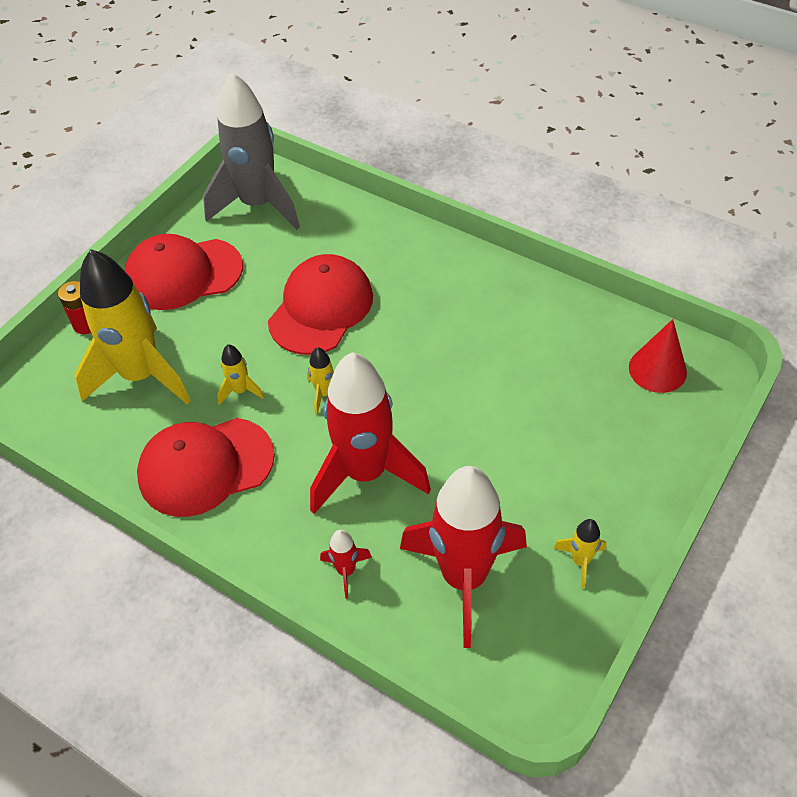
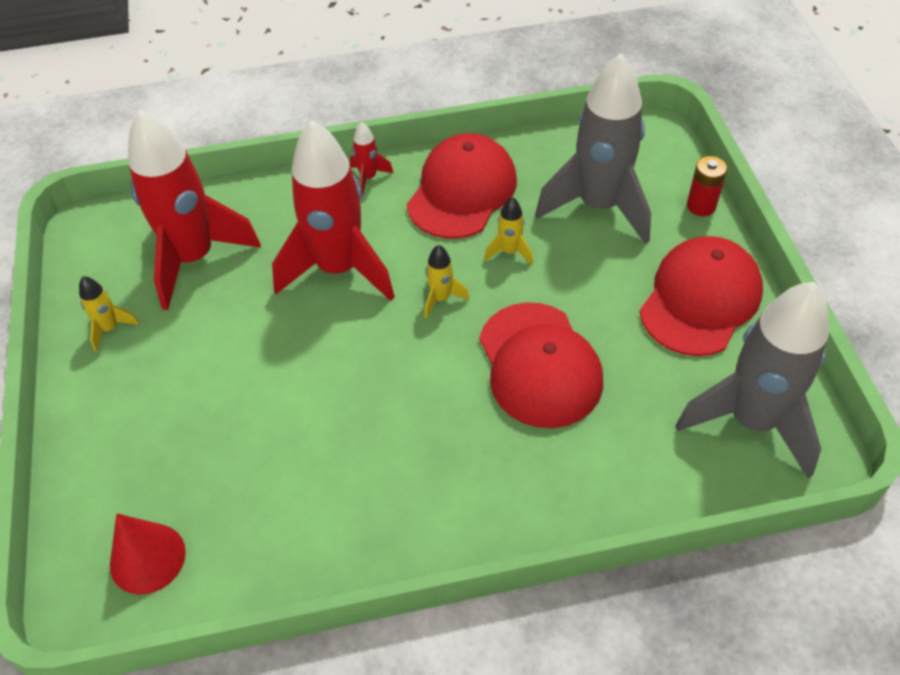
camera: 135 degrees right, 0 degrees up
(141, 375) = (598, 206): yellow rocket -> grey rocket
(346, 571) = (284, 206): red rocket -> red rocket (368, 178)

